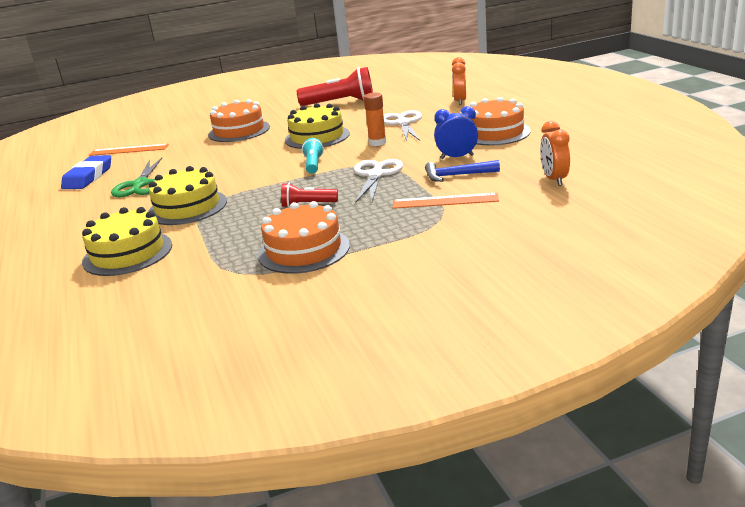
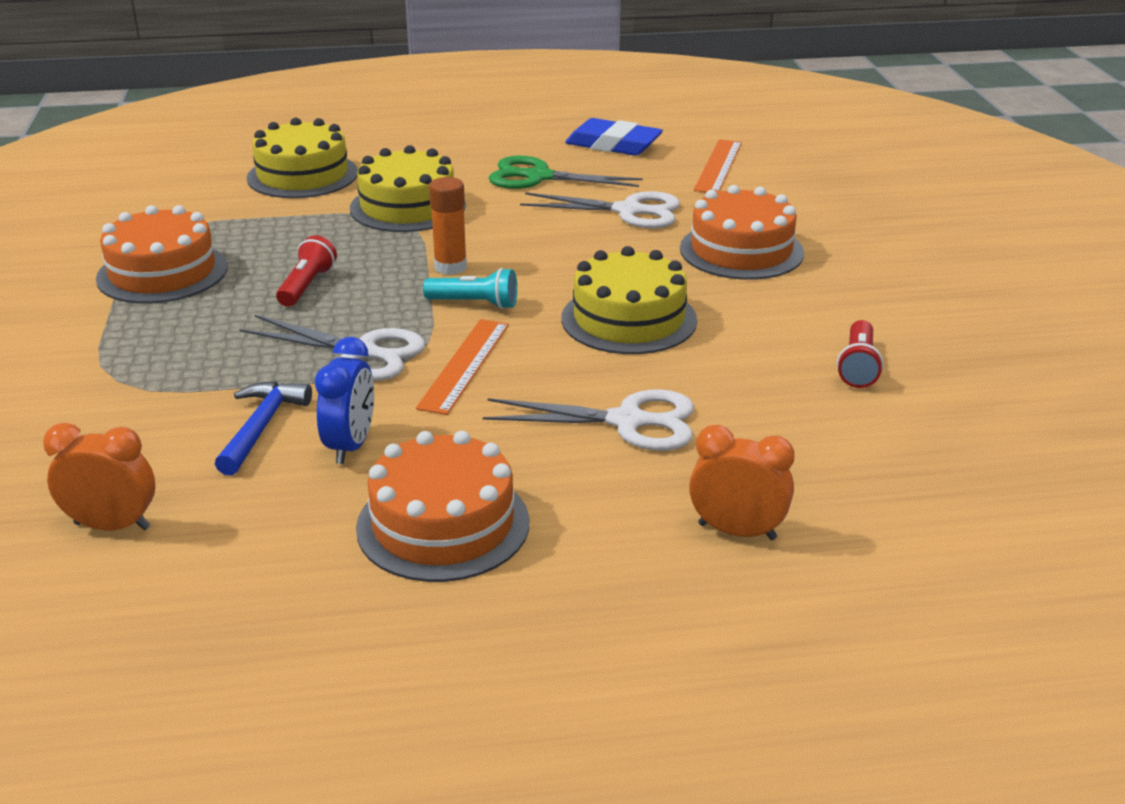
camera: 100 degrees right, 5 degrees up
(192, 157) = (629, 211): none -> white scissors
(340, 103) = (858, 367): red flashlight -> red flashlight, size x0.53
(377, 142) = (528, 375): orange glue stick -> orange glue stick (450, 267)
(445, 201) = (172, 395): orange ruler -> orange ruler (464, 365)

